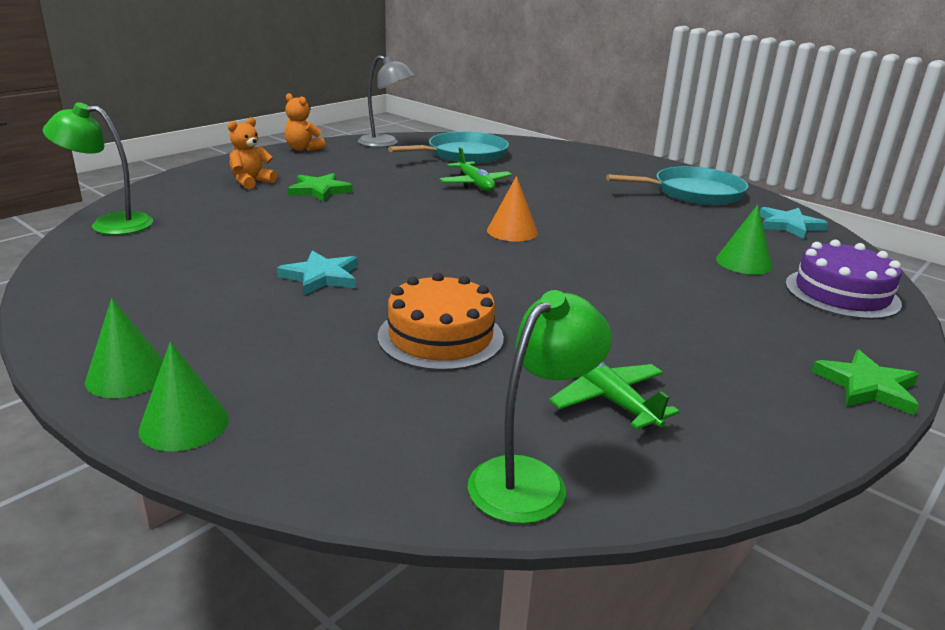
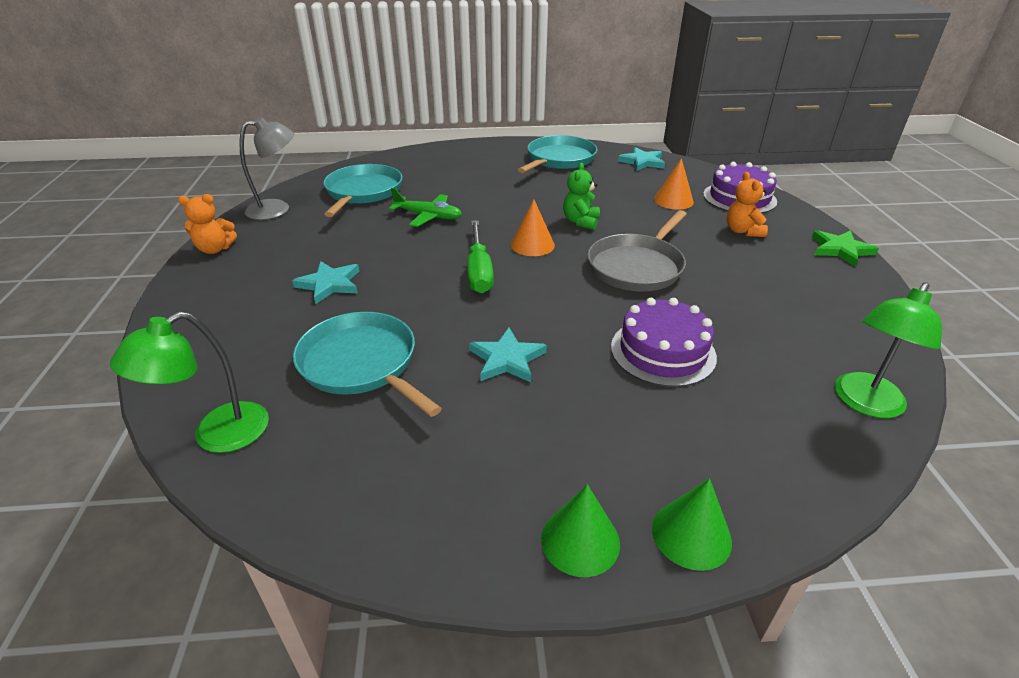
camera: 45 degrees left, 10 degrees up
(240, 233) = (362, 364): none -> turquoise pan
(251, 182) = (249, 309): orange teddy bear -> orange teddy bear (742, 231)
(319, 190) = (329, 284): green star -> turquoise star
(429, 227) = (479, 271): none -> green screwdriver
(440, 336) = (663, 351): orange cake -> purple cake
(530, 479) = (864, 403): green lamp -> green lamp turned 135 degrees counterclockwise
(569, 283) = (637, 266): none -> grey pan
(596, 236) = (581, 222): none -> green teddy bear
(607, 398) = (795, 331): green plane -> none
(744, 262) = (673, 200): green cone -> orange cone

